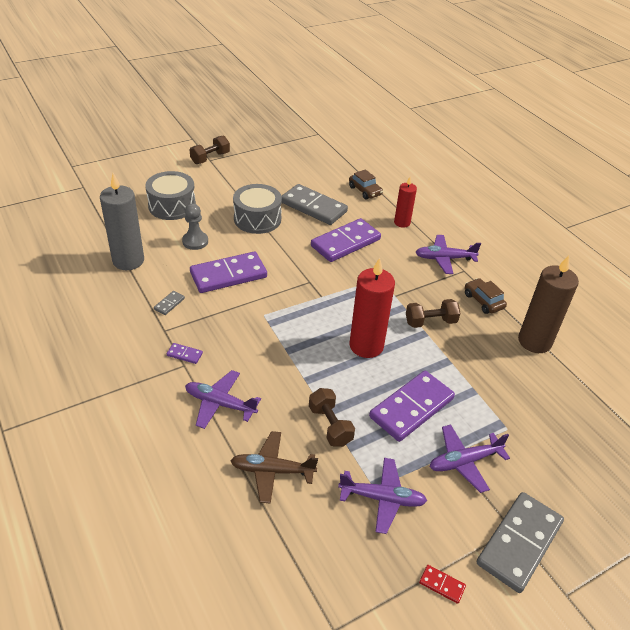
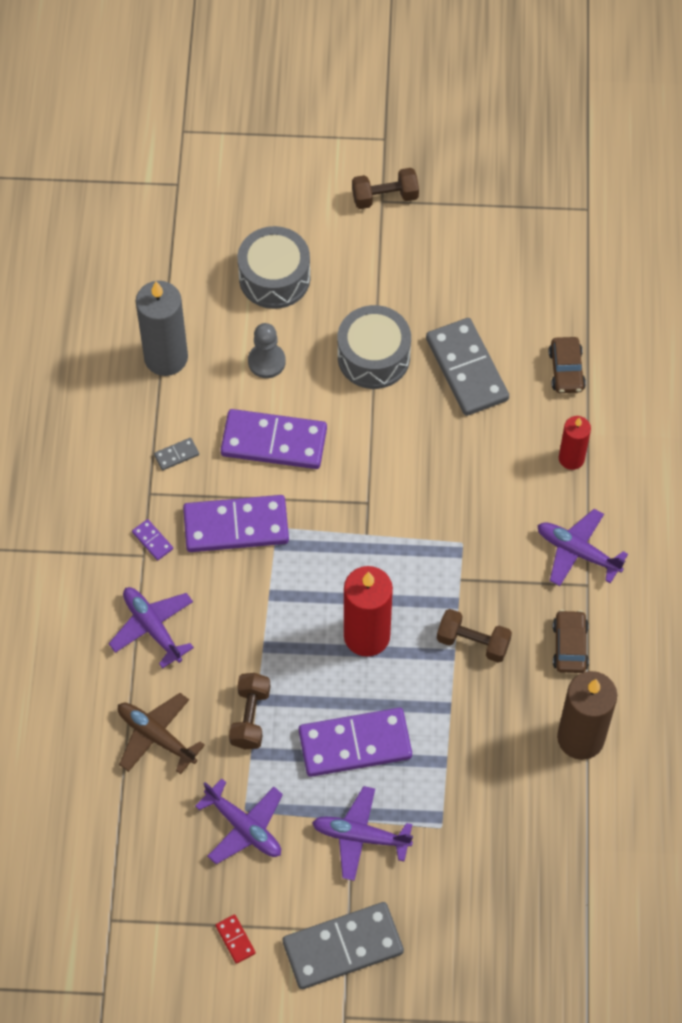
camera: 35 degrees right, 20 degrees up
(345, 243) = (463, 458): purple domino -> purple domino (236, 526)

